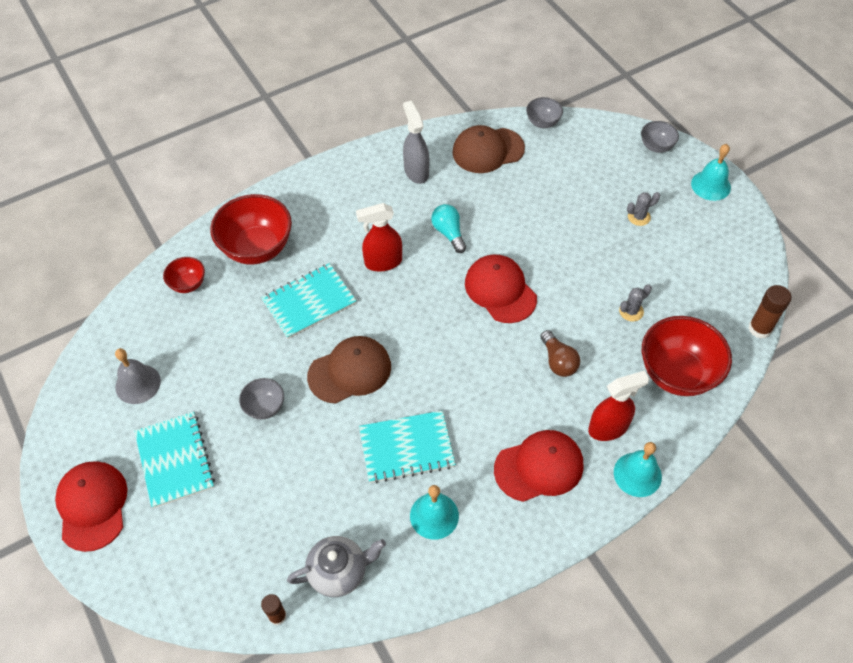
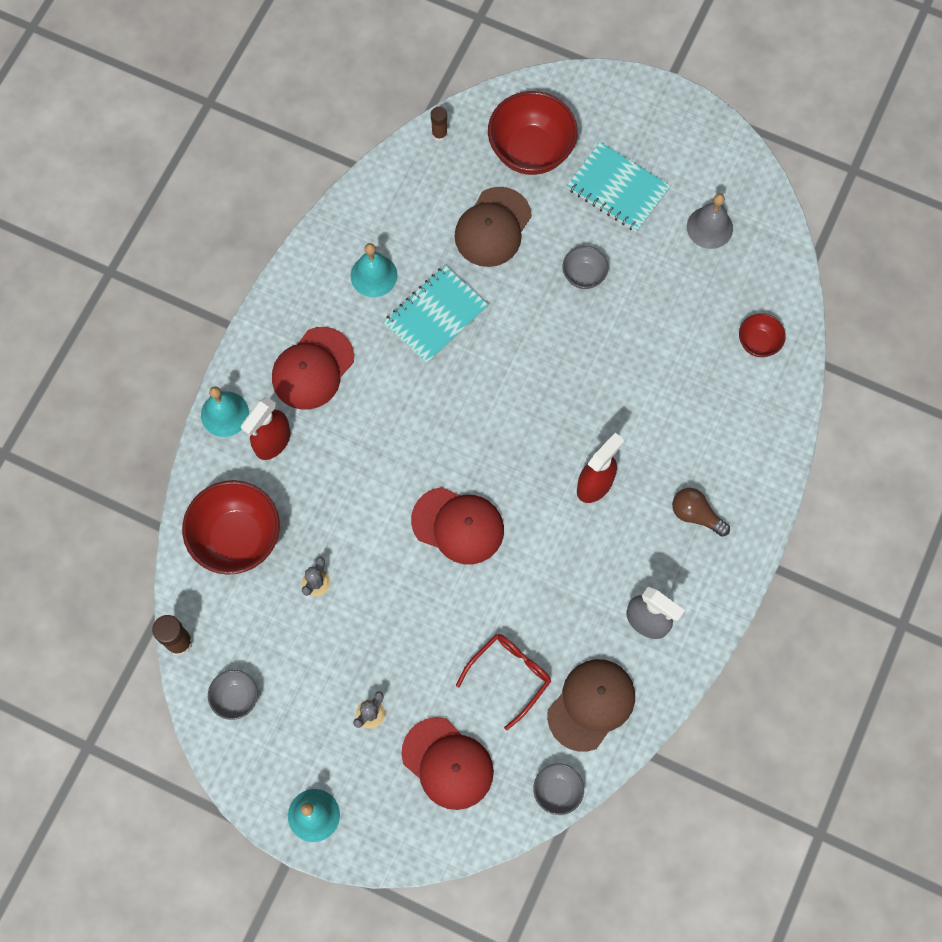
camera: 145 degrees right, 15 degrees up
(92, 506) = (648, 118): red cap -> red cap (448, 763)
(257, 248) = (729, 421): red bowl -> red bowl (531, 151)
(309, 302) = (629, 396): turquoise notebook -> none
(339, 572) = (417, 190): grey teapot -> none
(350, 371) = (537, 353): brown cap -> brown cap (493, 227)
(449, 233) = (555, 562): turquoise light bulb -> none
(529, 190) = (509, 676): none -> red glasses
(558, 361) = (355, 481): brown light bulb -> brown light bulb (696, 515)
(656, 146) = (405, 838): grey bowl -> grey bowl (236, 698)

